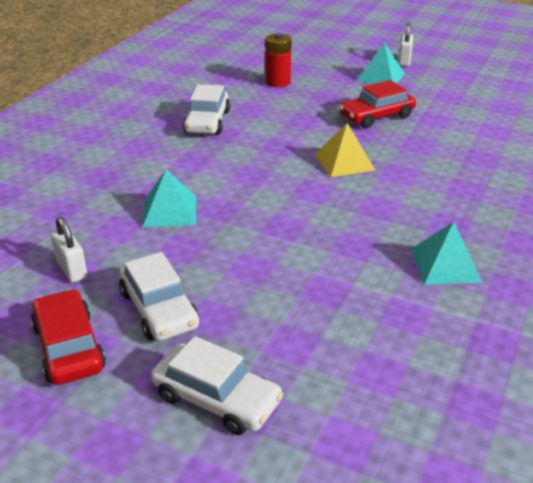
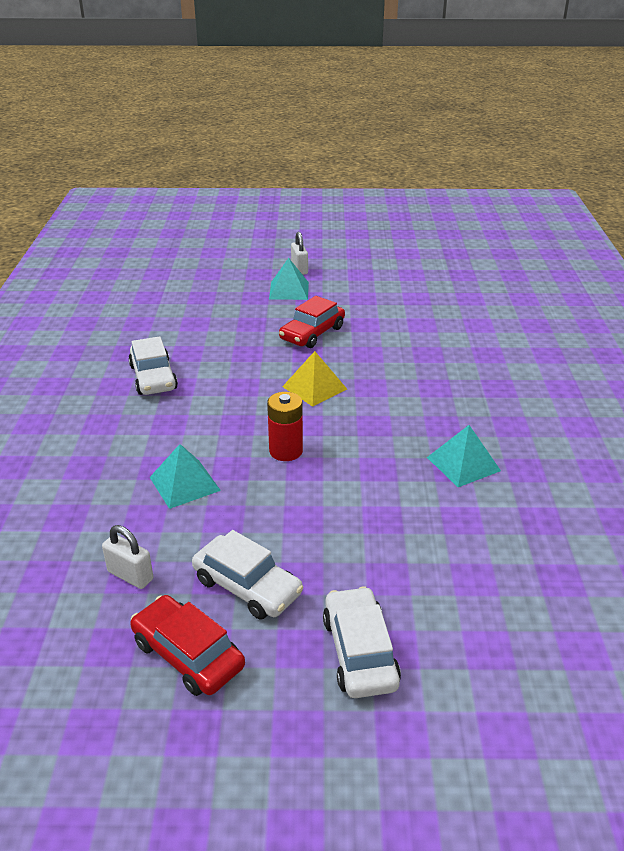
camera: 25 degrees left, 0 degrees up
(216, 398) = (360, 652): white car -> white car turned 105 degrees counterclockwise
(278, 82) = (194, 317): red battery -> red battery (286, 451)

